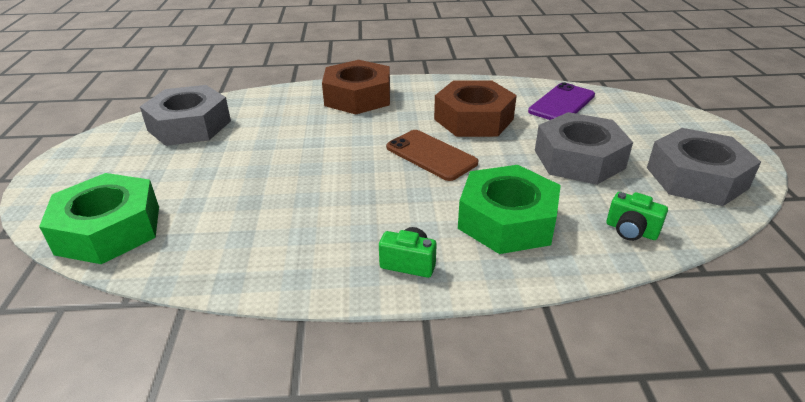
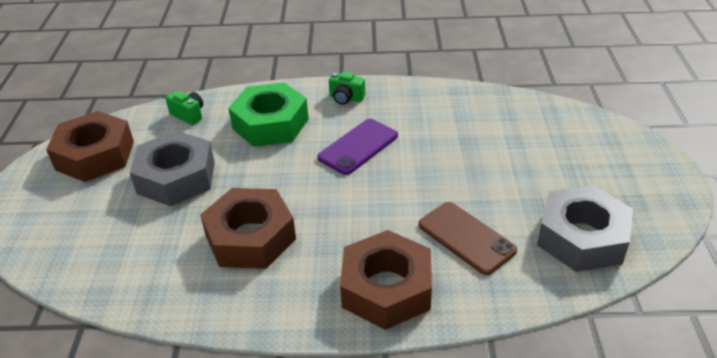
camera: 175 degrees left, 5 degrees up
(109, 229) = (565, 122): green nut -> none
(431, 155) = (311, 186): brown phone -> brown phone (466, 238)
(562, 103) = (131, 263): purple phone -> purple phone (358, 147)
(696, 178) = (95, 155): grey nut -> brown nut

